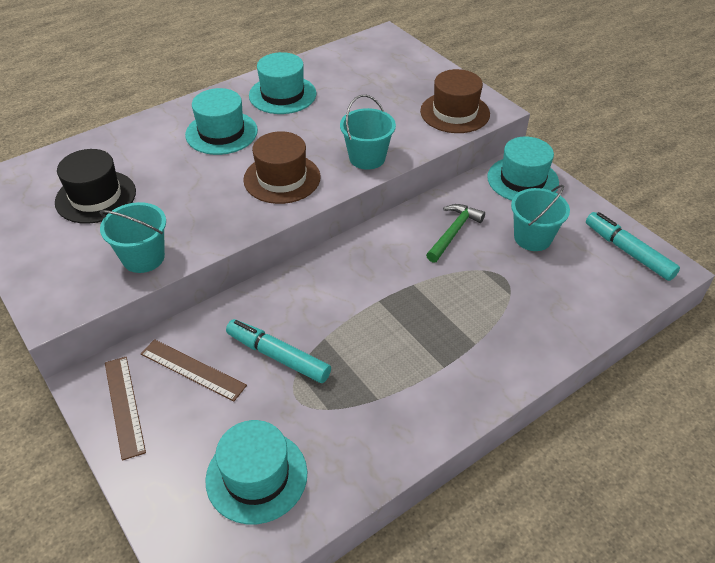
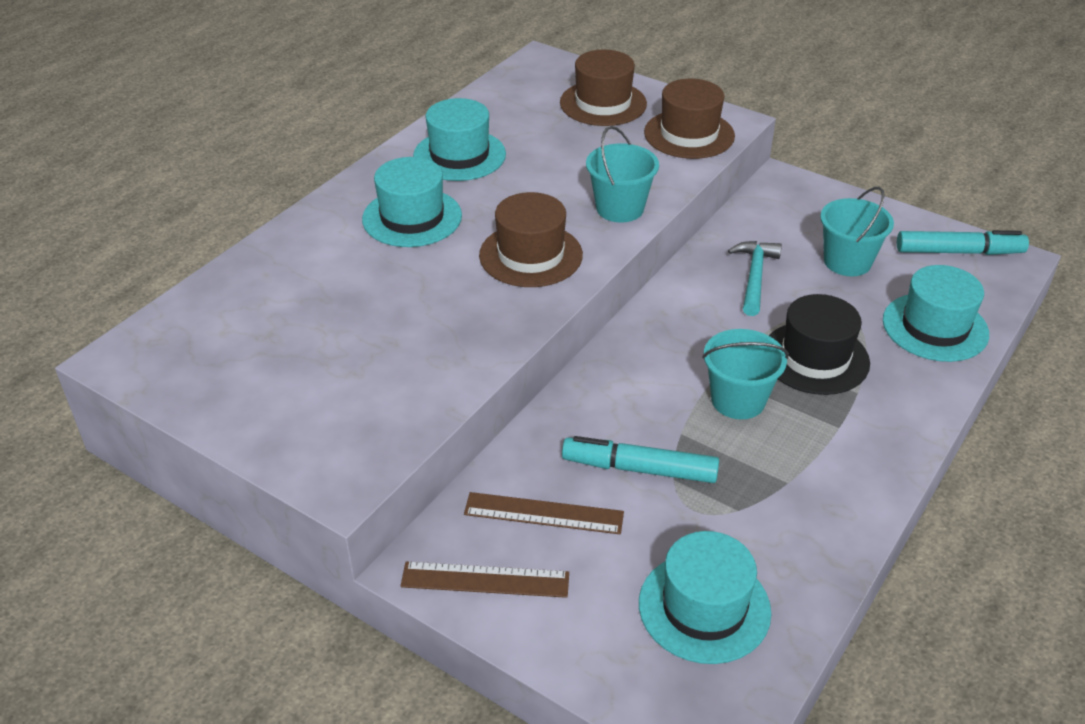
camera: 20 degrees left, 5 degrees down
(96, 197) = (298, 333): black hat -> black hat (815, 358)
(124, 406) = (485, 579): brown ruler -> brown ruler turned 45 degrees counterclockwise
(143, 257) = (419, 389): turquoise bucket -> turquoise bucket (738, 400)
(407, 77) = (603, 103): none -> brown hat
(453, 232) = (754, 277): green hammer -> turquoise hammer
(522, 180) = (795, 199): turquoise hat -> turquoise hat (935, 327)
(628, 251) = (959, 252): turquoise marker -> turquoise marker turned 150 degrees clockwise

